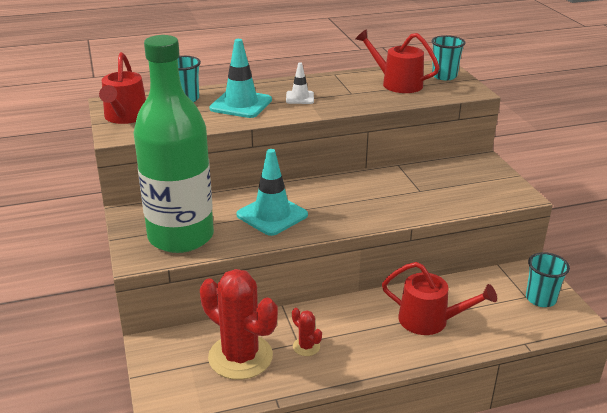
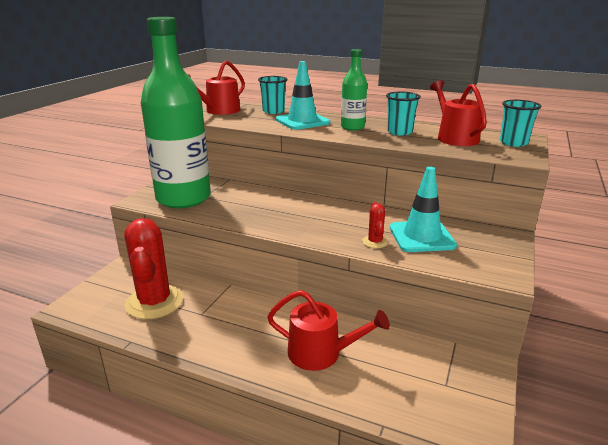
camera: 40 degrees right, 5 degrees down
(272, 215) = (259, 208): turquoise traffic cone -> turquoise traffic cone (421, 237)
(300, 98) = (352, 127): white traffic cone -> green bottle
(306, 347) = (202, 319): red cactus -> red cactus (375, 242)
(429, 320) = (321, 353): red watering can -> red watering can turned 45 degrees counterclockwise
(540, 299) = (460, 395): turquoise cup -> turquoise cup (399, 132)

